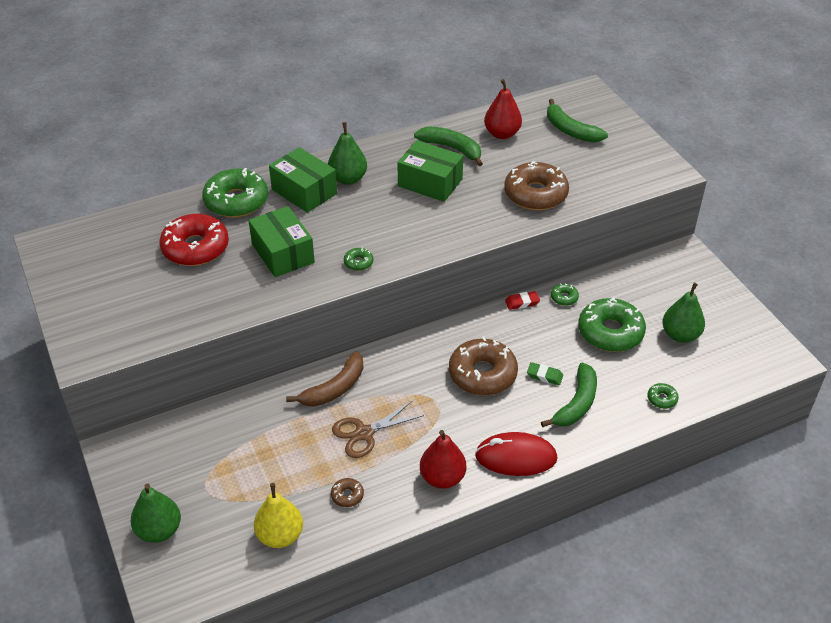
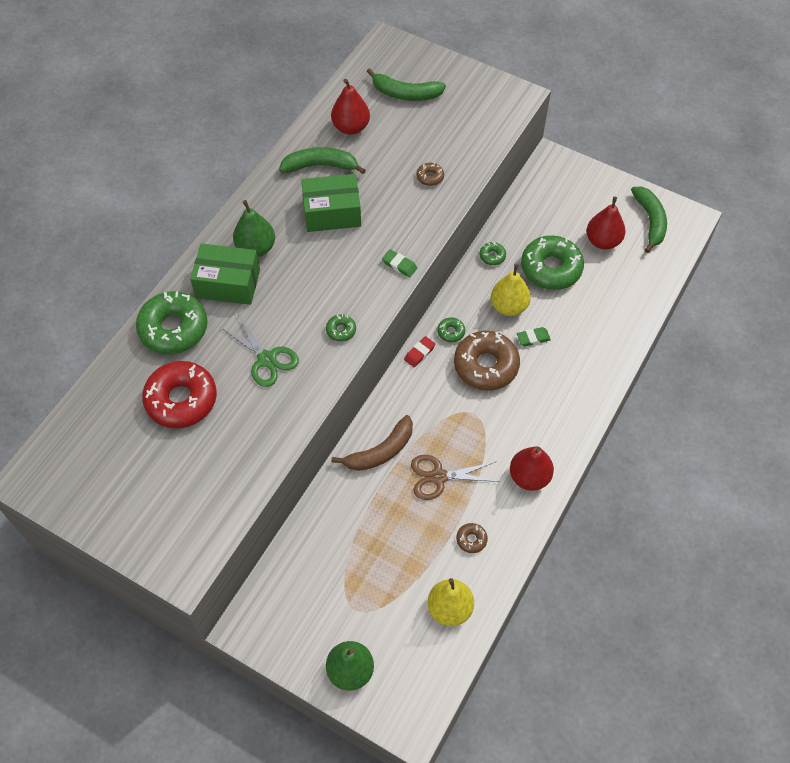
camera: 35 degrees left, 15 degrees up
(283, 253) = (266, 359): green box -> green scissors
(334, 388) = (380, 451): brown banana -> brown banana turned 45 degrees clockwise
(364, 433) = (438, 477): brown scissors -> brown scissors turned 60 degrees clockwise
(450, 241) = (399, 265): none -> green eraser
(516, 457) = (568, 424): red mouse -> none
(522, 302) = (463, 280): red eraser -> red eraser (419, 353)
(535, 194) = (430, 177): brown donut -> brown donut, size x0.43
(544, 341) = (509, 306): none -> yellow pear
(576, 403) = (575, 349): green banana -> green banana (650, 221)
(662, 399) = (631, 307): green donut -> green donut (451, 332)
(680, 335) = (603, 241): green pear -> red pear

